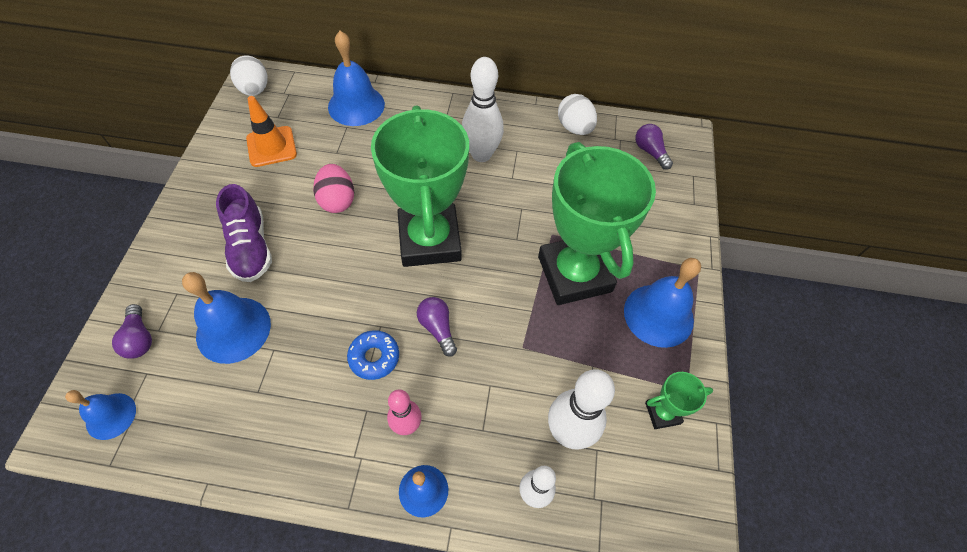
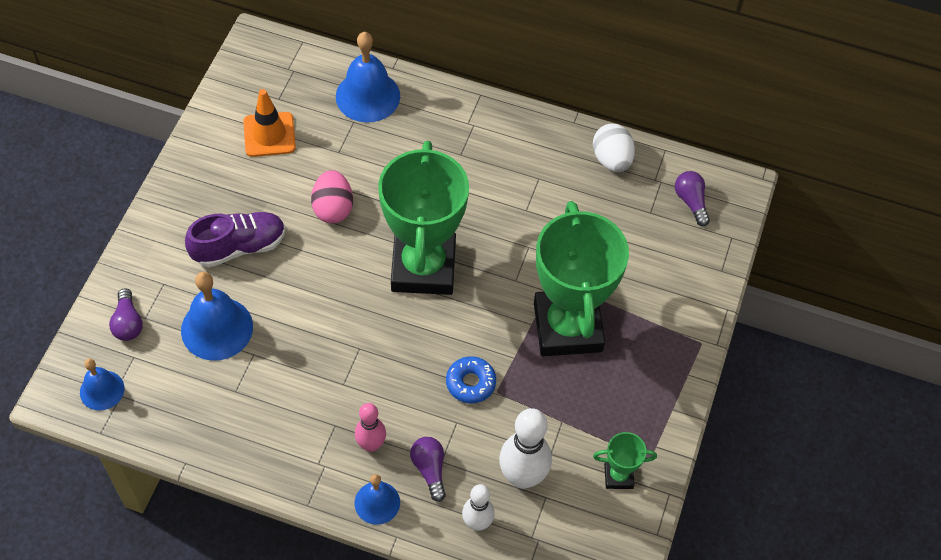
camera: 10 degrees right, 0 degrees up
(250, 247) = (239, 247): purple shoe -> purple shoe turned 105 degrees counterclockwise
(254, 90) = (256, 60): white egg -> none
(374, 357) = (349, 377): blue donut -> blue donut (470, 383)
(437, 328) = (415, 359): purple light bulb -> purple light bulb (429, 469)
(481, 154) = (498, 177): white bowling pin -> none
(658, 315) = (644, 383): blue bell -> none

